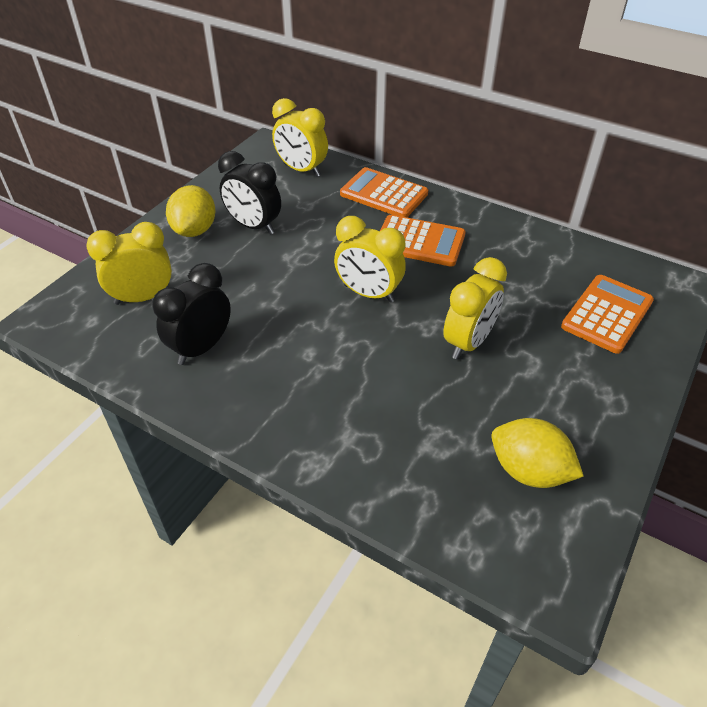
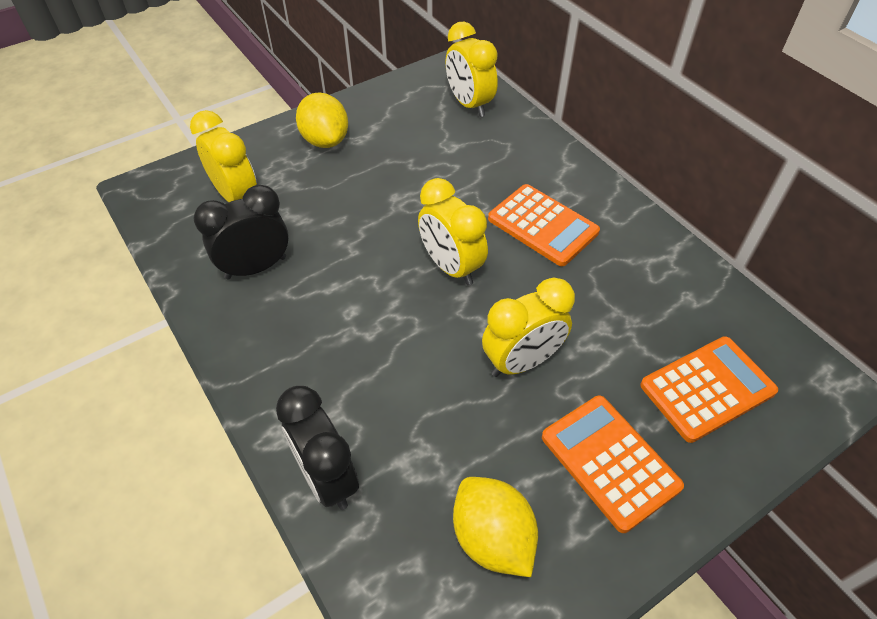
camera: 25 degrees right, 5 degrees up
(143, 297) = (236, 196): yellow clock -> yellow clock turned 45 degrees clockwise
(195, 230) = (325, 140): yellow lemon -> yellow lemon turned 60 degrees counterclockwise
(254, 226) = (383, 153): black clock -> black clock (327, 477)
(383, 194) = (538, 157): orange calculator -> orange calculator (609, 462)

